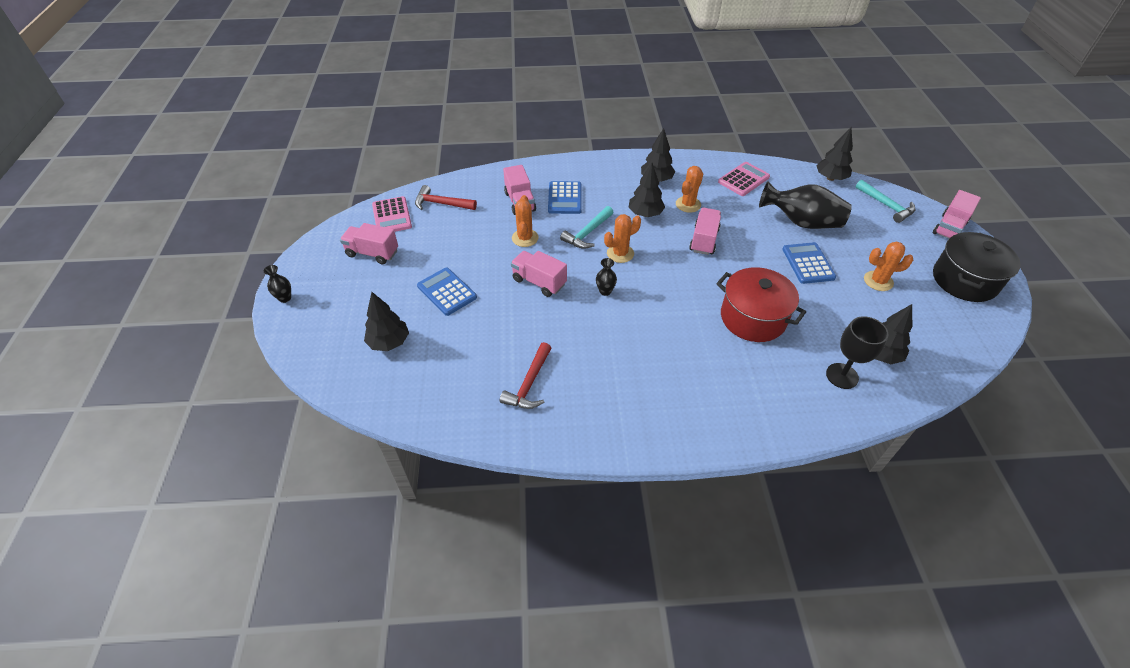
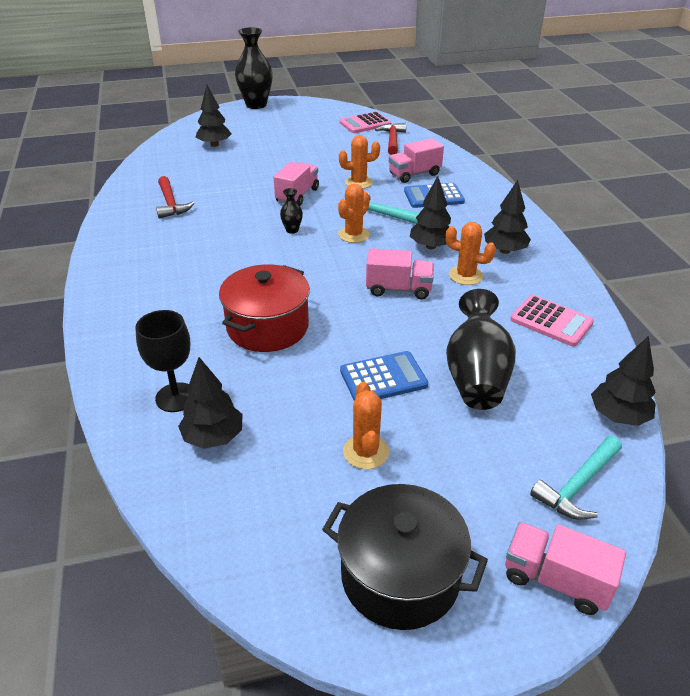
camera: 80 degrees right, 10 degrees down
(285, 298) = (256, 105): black vase -> black vase, size x2.25
(372, 253) = (314, 124): pink truck -> none
(446, 292) = (275, 157): blue calculator -> none
(529, 383) = (171, 203): red hammer -> red hammer turned 120 degrees counterclockwise
(620, 253) = (353, 235): orange cactus -> orange cactus turned 75 degrees clockwise

